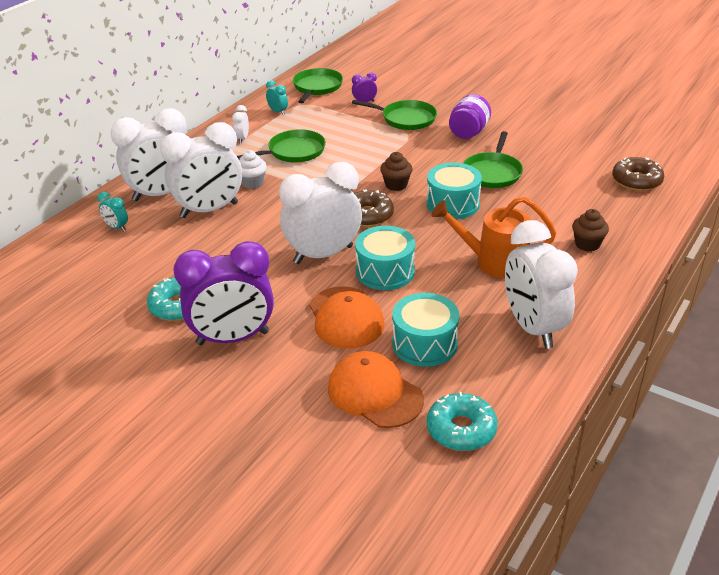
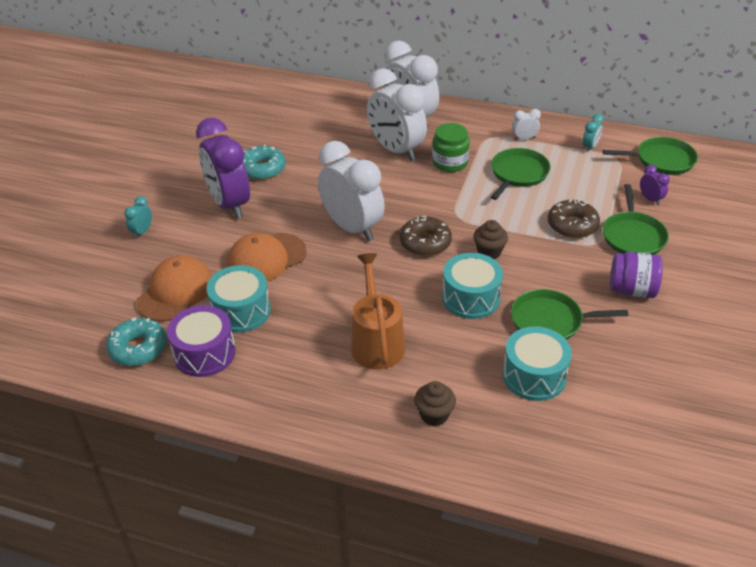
camera: 75 degrees right, 5 degrees up
(116, 227) = (353, 113): turquoise clock -> turquoise clock (142, 232)
(252, 183) = (450, 162): white cupcake -> green jar
(294, 151) = (518, 174): green pan -> green pan turned 105 degrees counterclockwise
(385, 271) = (338, 270): turquoise drum -> turquoise drum (534, 376)
(482, 375) = (204, 353): none -> purple drum
(532, 327) = (277, 381): white clock -> none
(636, 181) = (598, 458): brown donut -> brown donut (572, 225)

